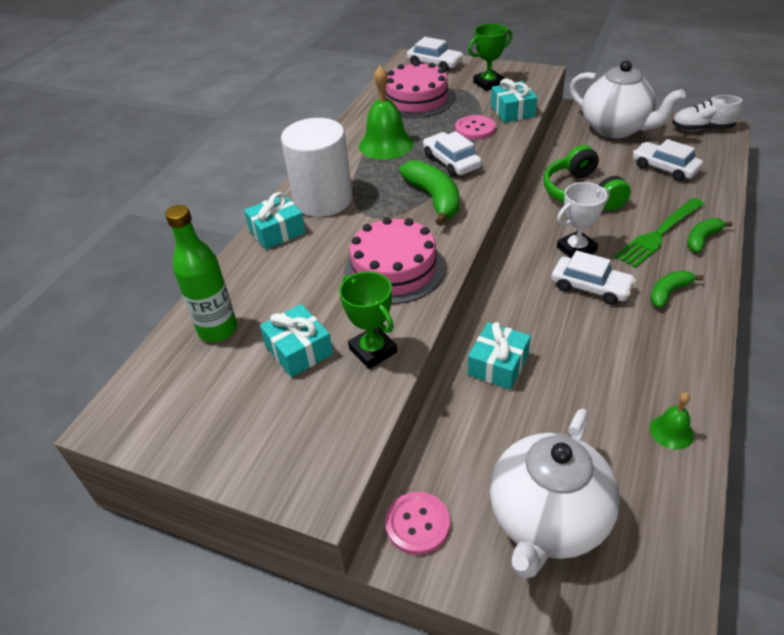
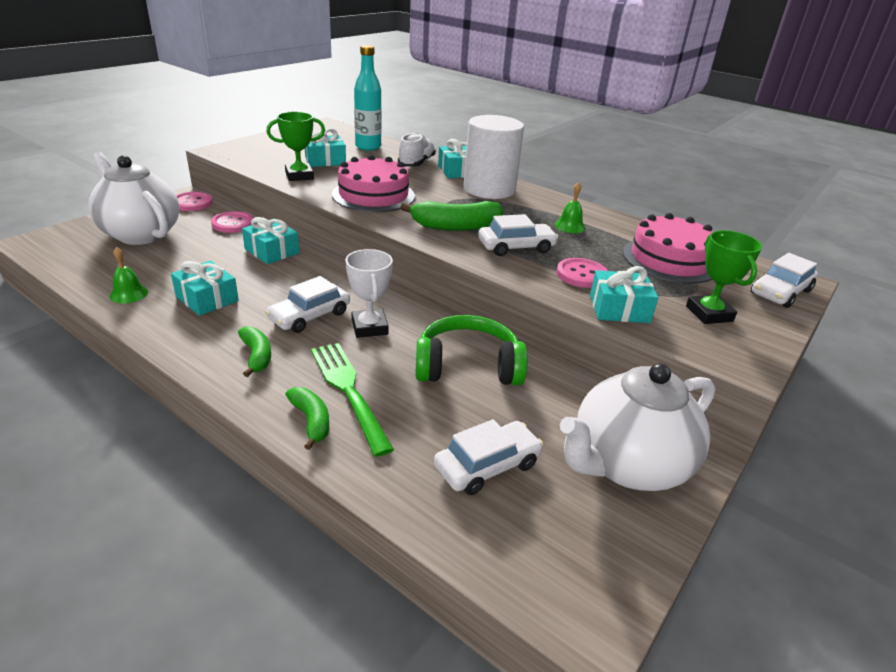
camera: 100 degrees right, 10 degrees down
(218, 330) = (368, 147): green bottle -> turquoise bottle
(386, 144) = (570, 226): green bell -> green bell, size x0.52
(454, 437) = (233, 223): none -> pink button
(625, 365) = (207, 299): none -> turquoise gift
(702, 128) = (600, 586): white shoe -> white shoe (416, 163)

